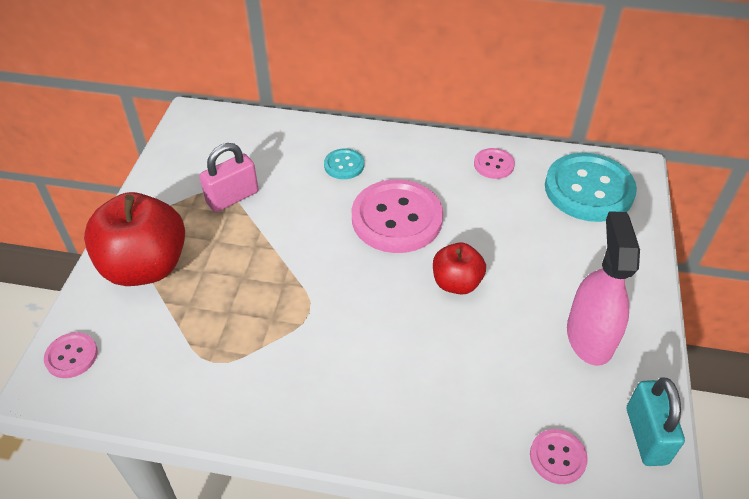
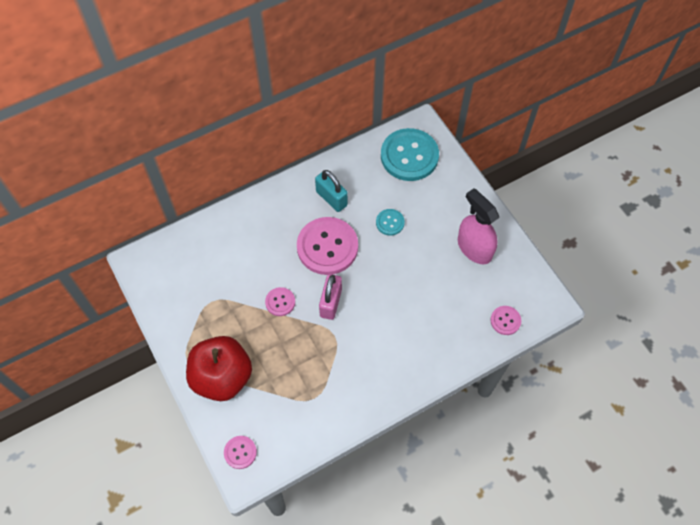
camera: 40 degrees left, 15 degrees up
(232, 197) = (224, 300): pink padlock -> pink padlock (331, 303)
(344, 165) = (266, 232): turquoise button -> turquoise button (390, 222)
(456, 283) = (391, 264): red apple -> none
(493, 164) = (347, 173): pink button -> pink button (280, 302)
(646, 435) = (532, 282): turquoise padlock -> turquoise padlock (331, 198)

